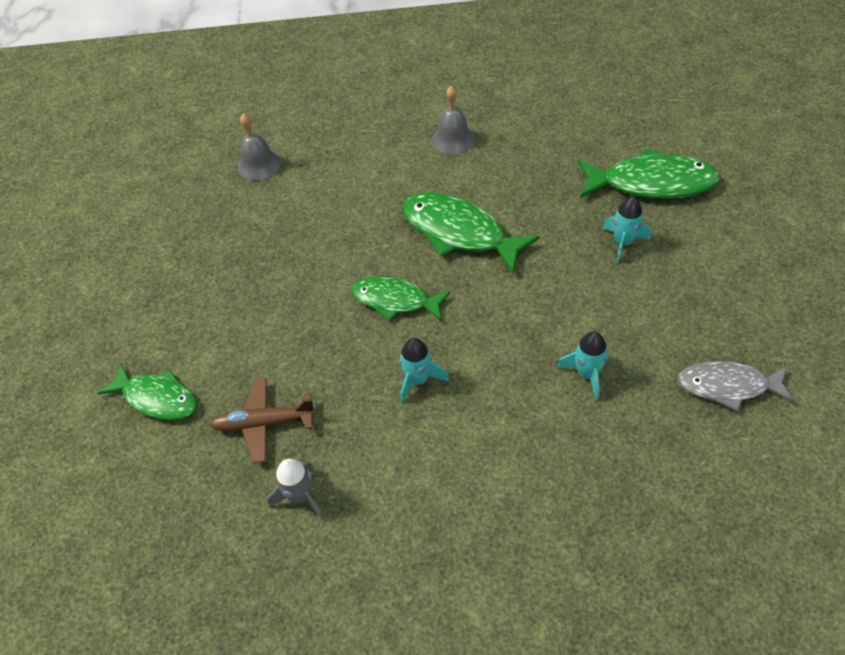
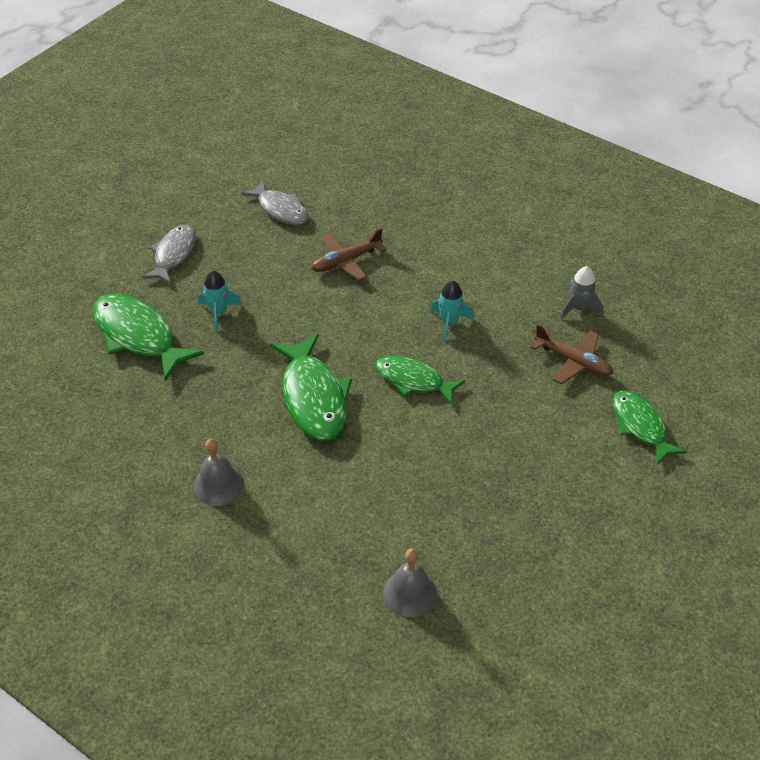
camera: 145 degrees left, 5 degrees down
(395, 300) = (413, 380): green fish -> green fish turned 150 degrees clockwise
(587, 374) = (346, 261): turquoise rocket -> brown plane
(739, 263) = (173, 254): none -> grey fish

